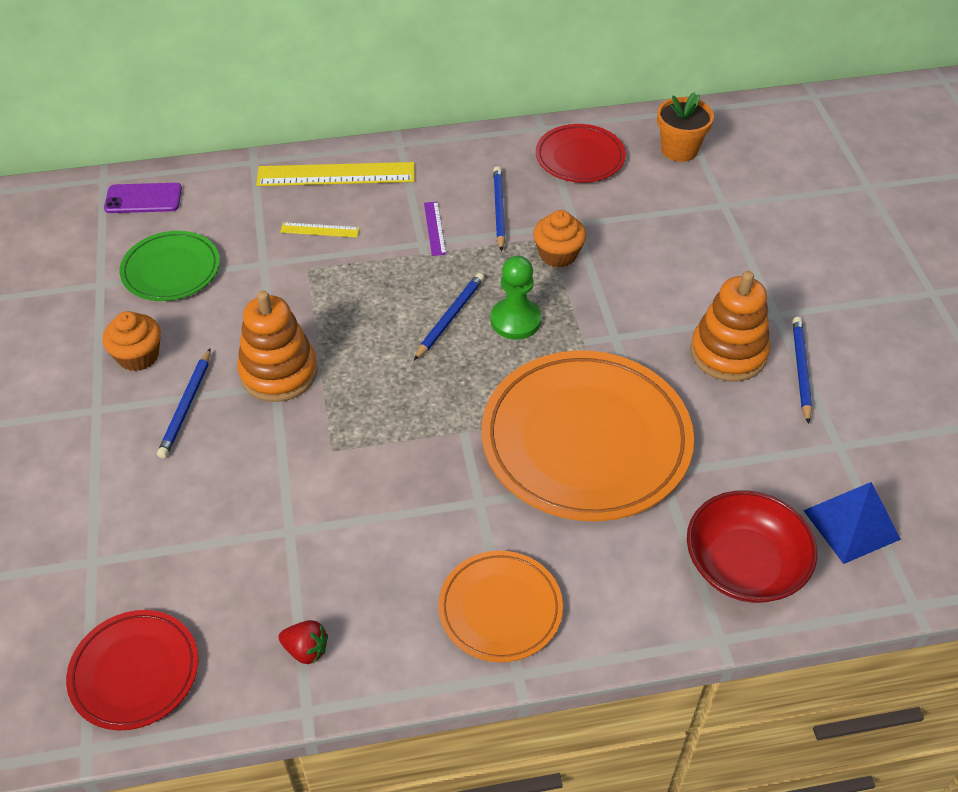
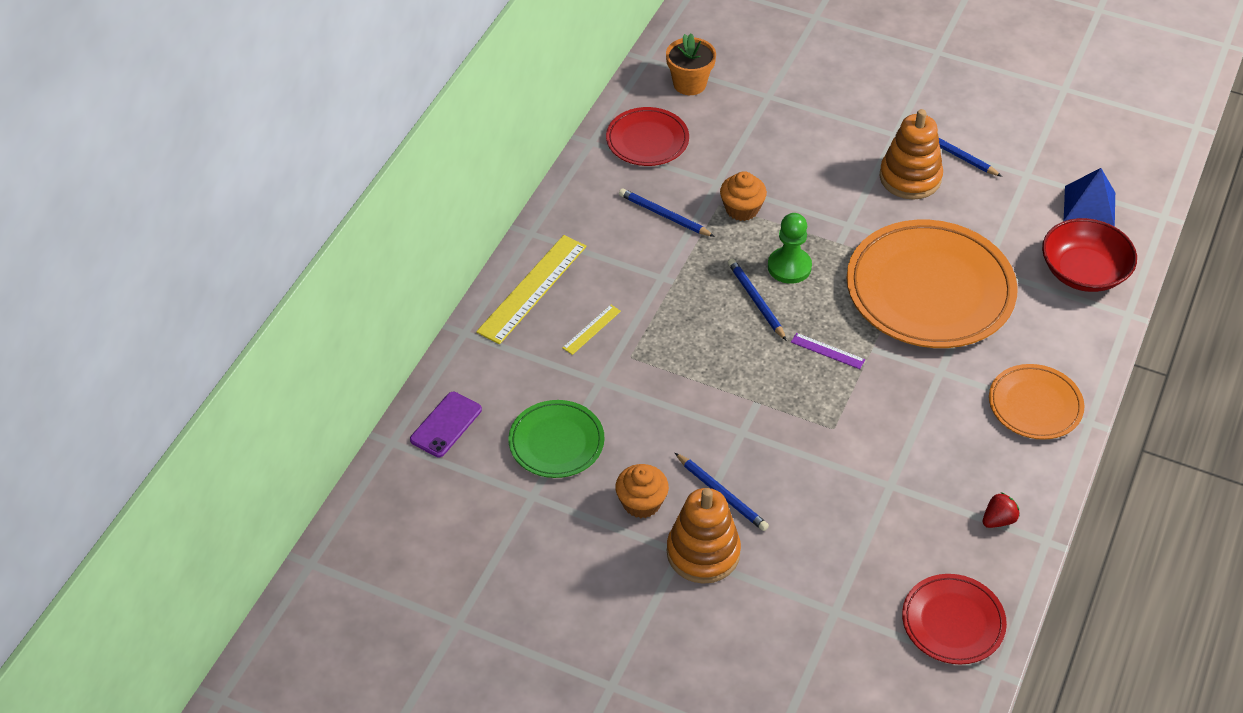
camera: 55 degrees left, 0 degrees up
(279, 372) = (731, 424): orange stacking toy -> orange stacking toy (703, 553)
(435, 228) = (651, 261): purple ruler -> purple ruler (827, 351)

